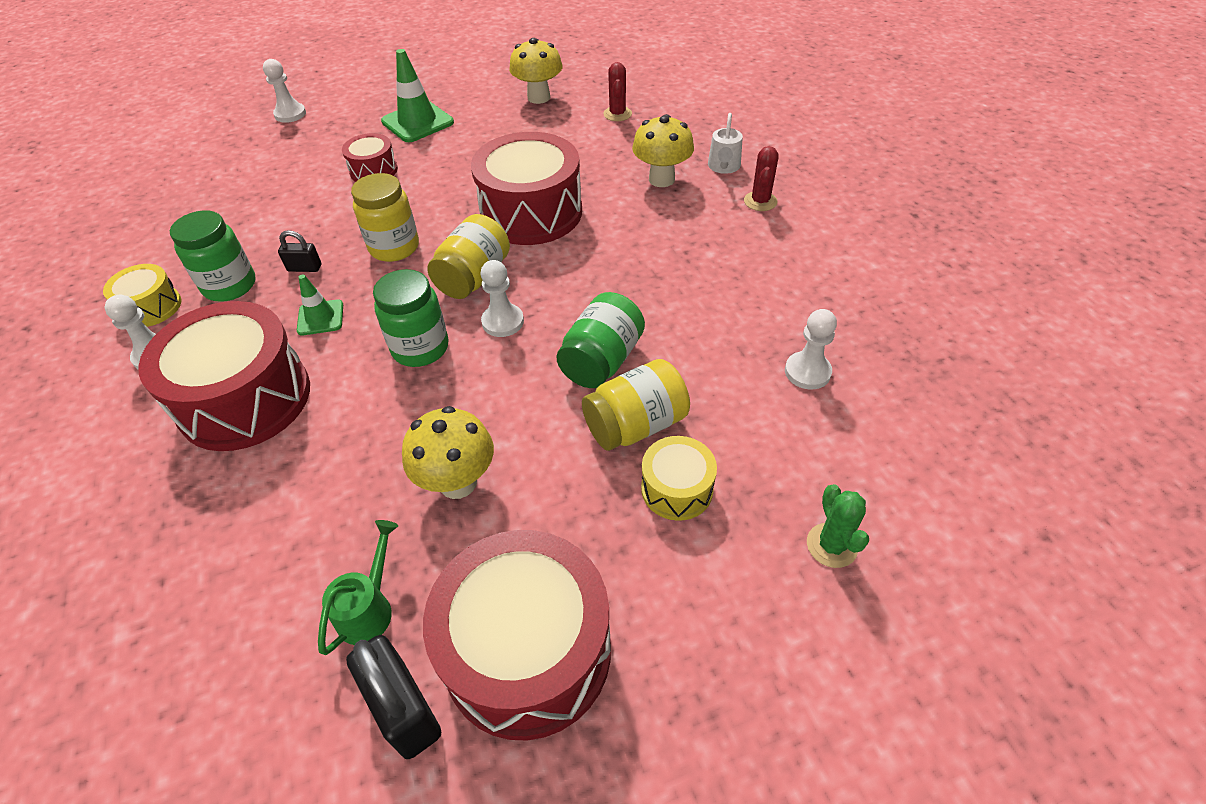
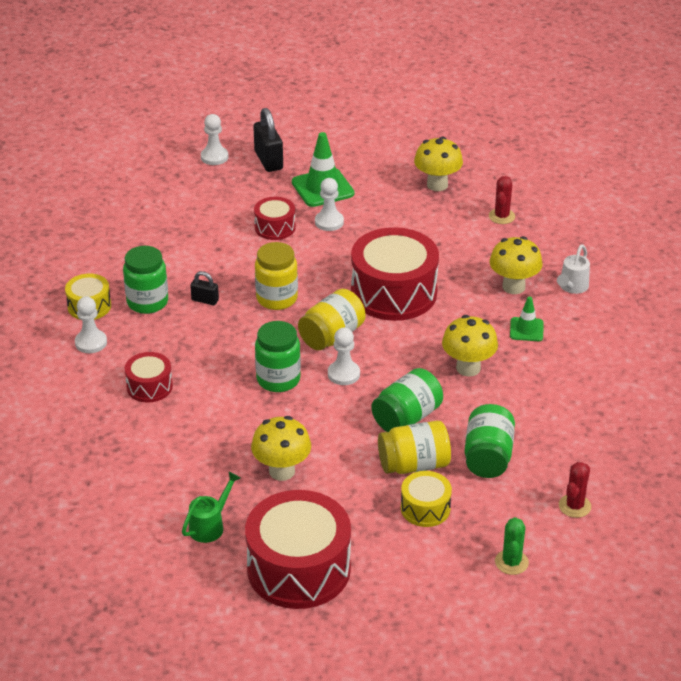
camera: 15 degrees right, 10 degrees down
(245, 399) = (149, 386): red drum -> red drum, size x0.50
(320, 318) = (210, 341): green traffic cone -> green traffic cone (526, 329)
(404, 709) = (220, 577): black padlock -> black padlock (268, 160)
(651, 280) = (468, 368): none -> yellow mushroom
(725, 390) = (488, 457): none -> green jar
(760, 201) = (588, 324): red cactus -> red cactus (574, 506)
(807, 372) = (554, 459): white pawn -> white pawn (329, 222)

